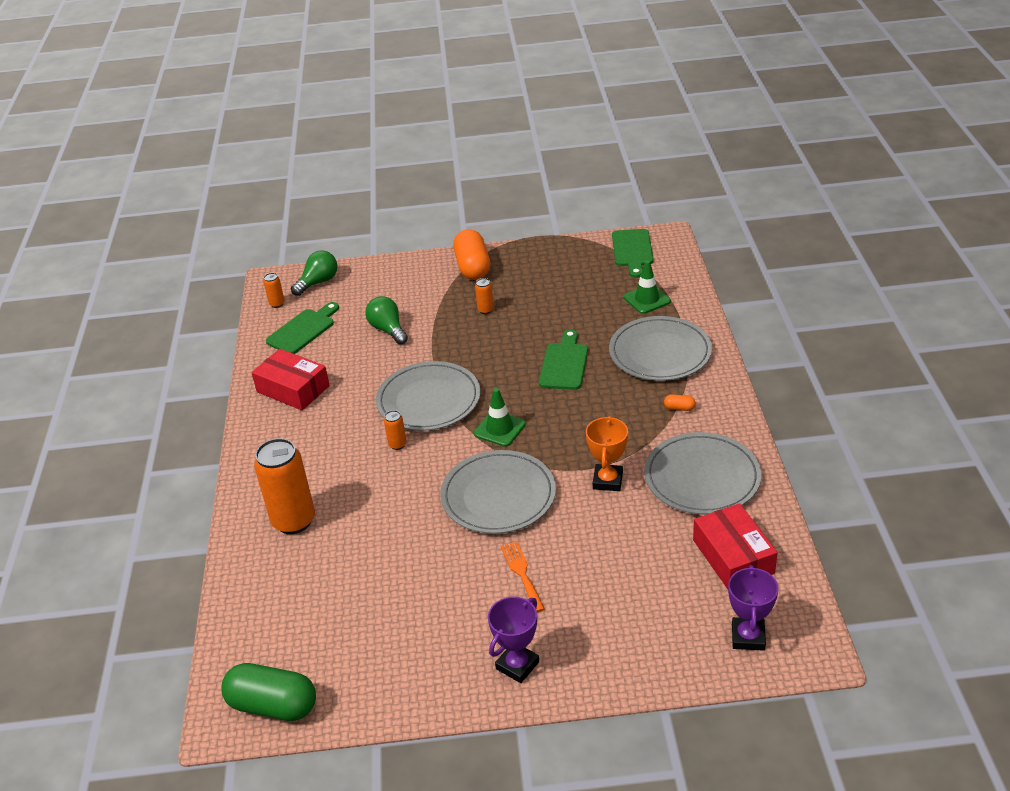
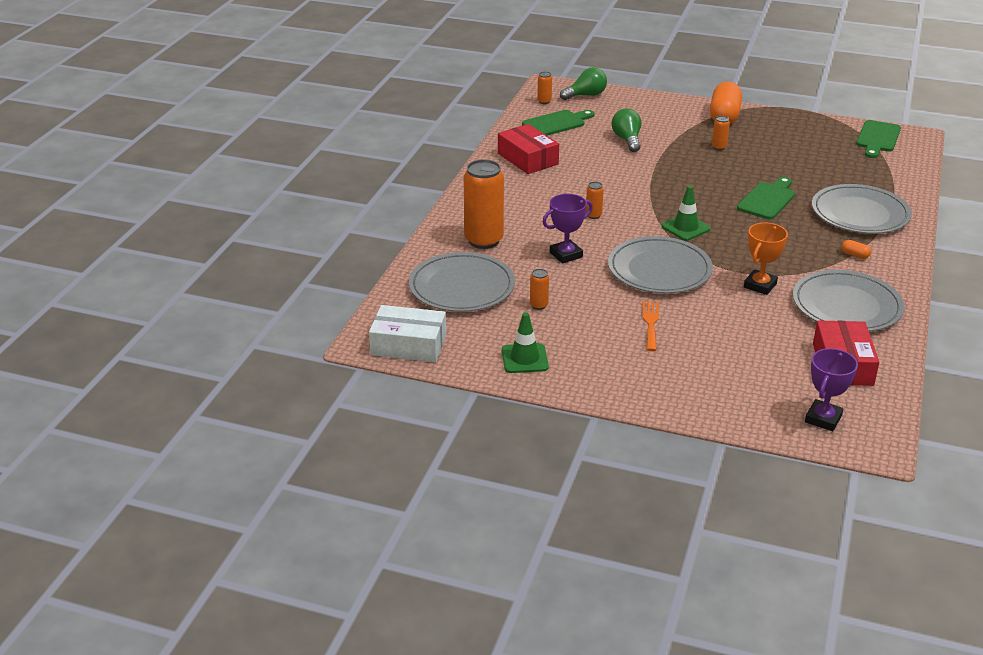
camera: 20 degrees right, 5 degrees down
(273, 705) = (408, 345): green capsule -> white box
(393, 592) = (539, 305): none -> orange can
(428, 400) = (635, 194): grey plate -> grey plate (462, 287)
(517, 665) = (613, 378): purple trophy -> purple trophy (566, 255)
(647, 299) = (870, 175): green traffic cone -> green traffic cone (524, 359)

